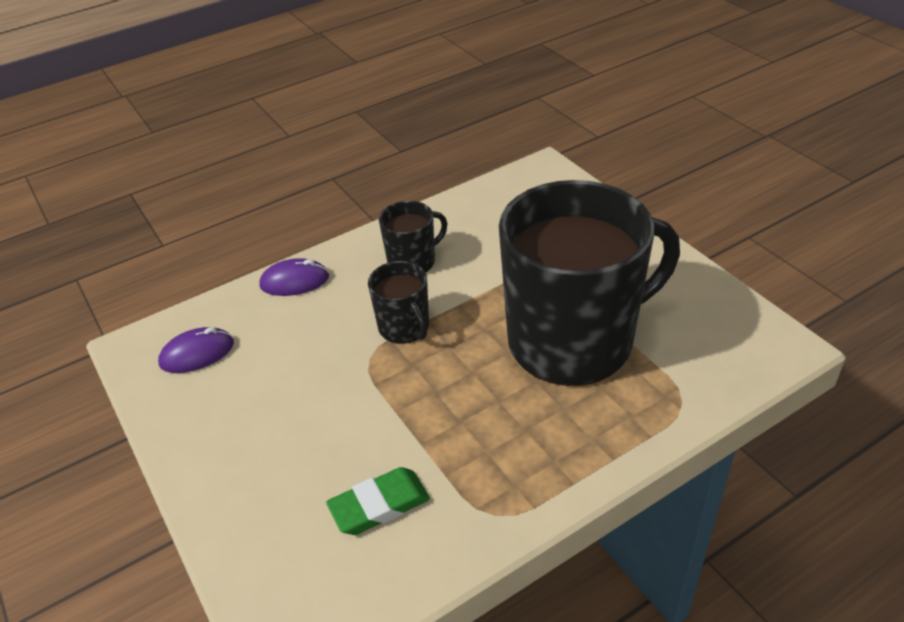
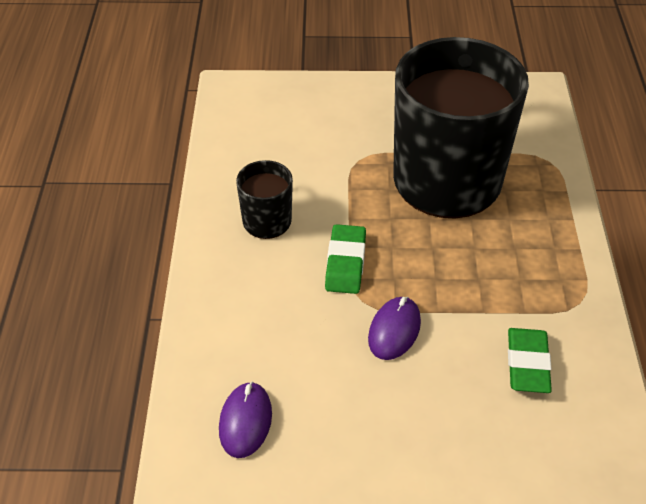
camera: 60 degrees left, 5 degrees up
(294, 281) = (212, 309): purple mouse -> purple mouse (394, 330)
(404, 327) = (345, 263): black mug -> green eraser

